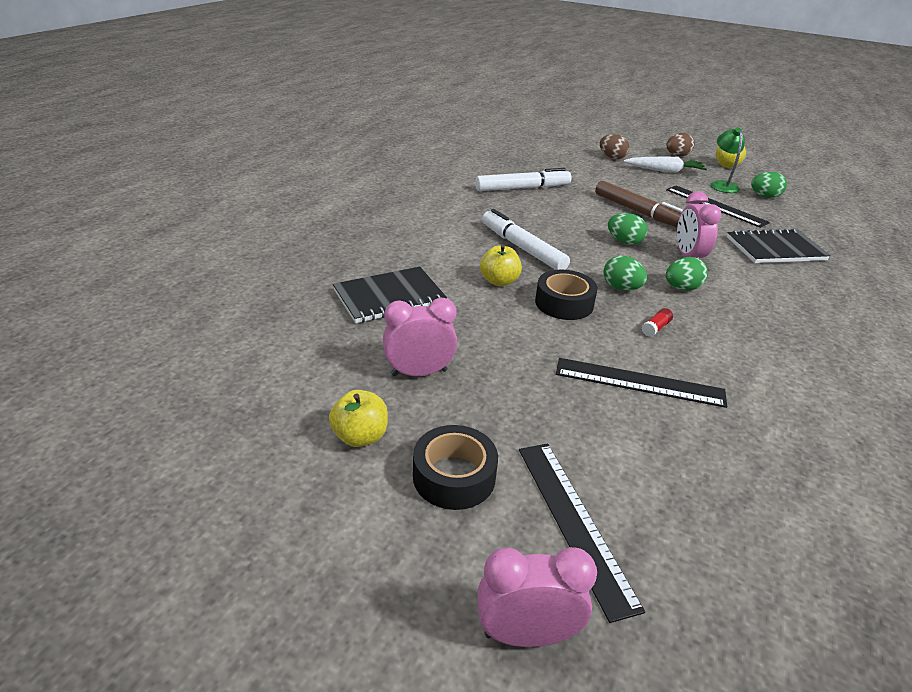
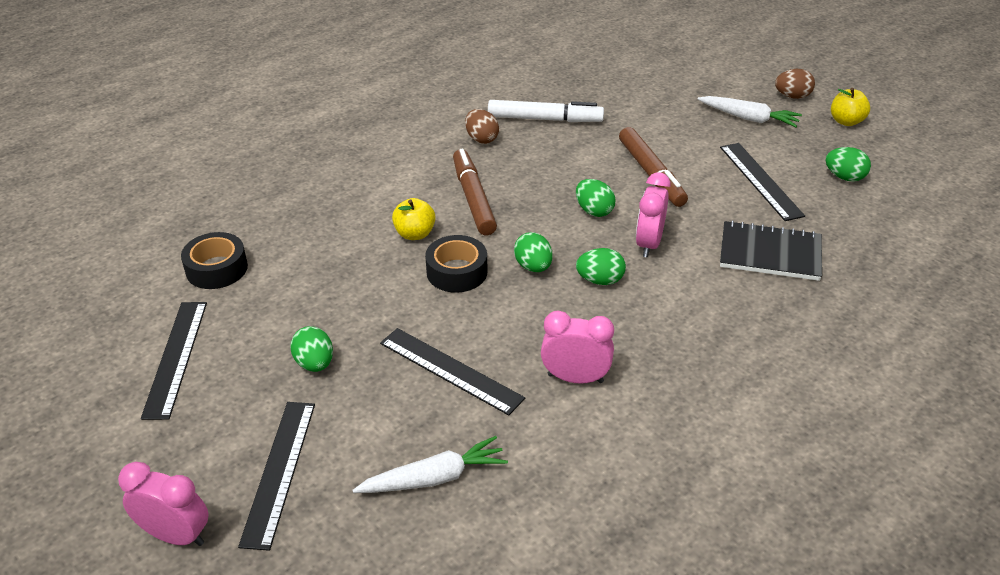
camera: 25 degrees right, 5 degrees up
(360, 436) = (176, 358): yellow apple -> black ruler
(389, 297) = (298, 231): black notebook -> none
(419, 373) = (264, 313): pink clock -> pink clock (575, 378)
(454, 476) = (219, 410): black tape -> black tape (217, 269)
(511, 407) = (315, 364): none -> green egg
(522, 248) = (473, 199): white marker -> brown marker
(612, 157) = (699, 88): brown egg -> brown egg (481, 139)
(655, 328) = (524, 319): red glue stick -> none
(722, 185) = (805, 150): green lamp -> none
(724, 482) = (434, 478): none -> white carrot

